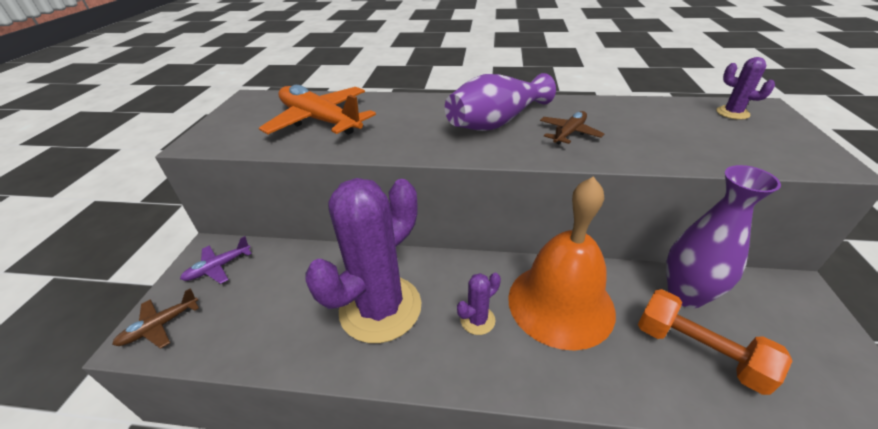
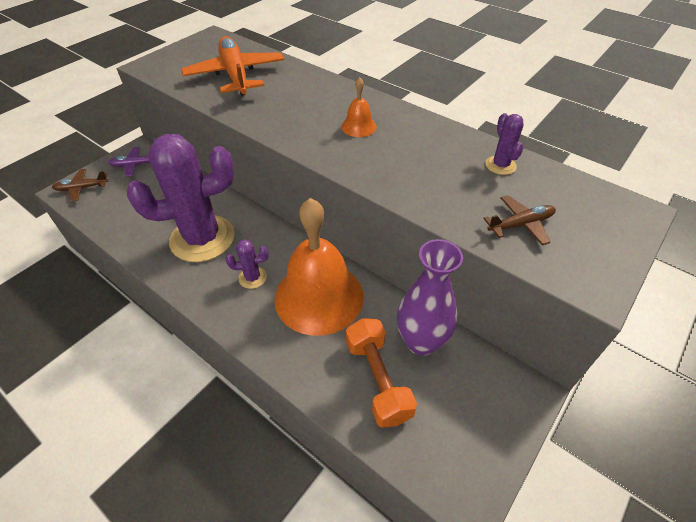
camera: 30 degrees right, 10 degrees up
(497, 122) = (358, 126): purple vase -> orange bell
(569, 133) = (402, 160): brown plane -> brown plane (520, 224)
(732, 113) = (588, 203): purple cactus -> purple cactus (500, 165)

